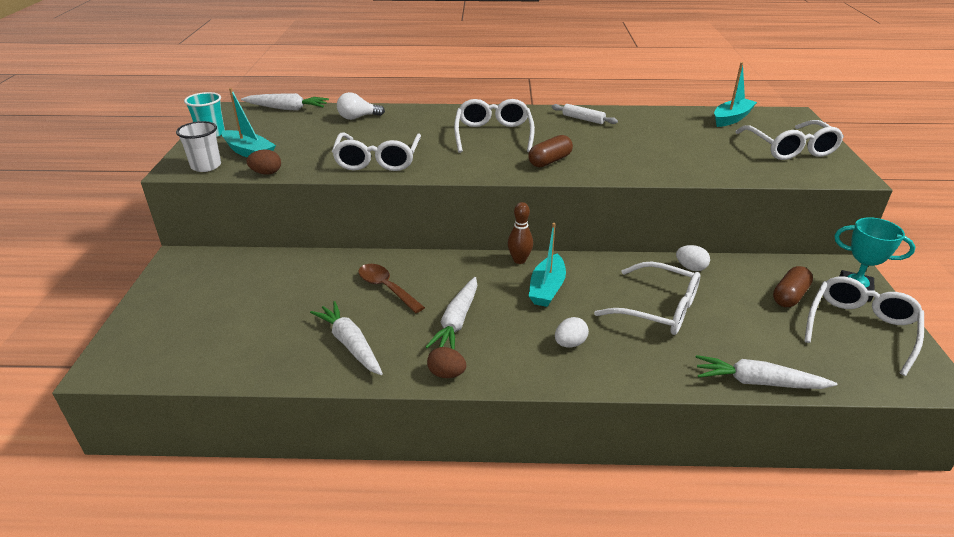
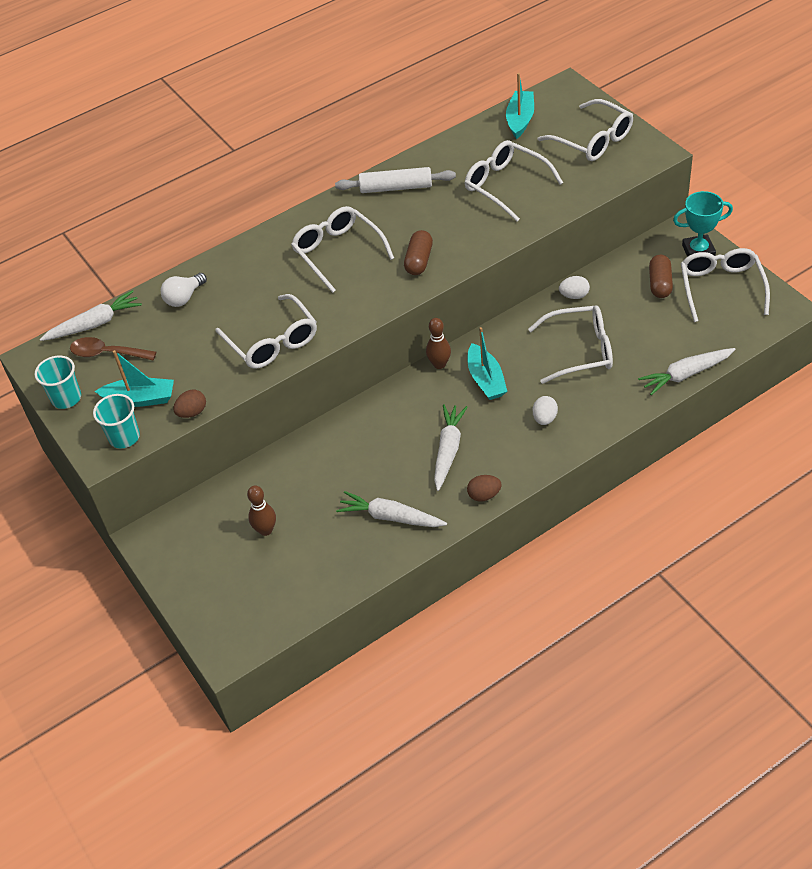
camera: 30 degrees left, 15 degrees up
(206, 166) = (124, 437): white cup -> turquoise cup
(252, 299) = (265, 530): none -> brown bowling pin
(386, 288) = (362, 454): brown spoon -> brown spoon (107, 353)
(457, 321) = (448, 450): white carrot -> white carrot turned 150 degrees counterclockwise
(583, 119) = (396, 188): white rolling pin -> white rolling pin, size x1.56
(677, 147) = (505, 185): none -> white glasses

